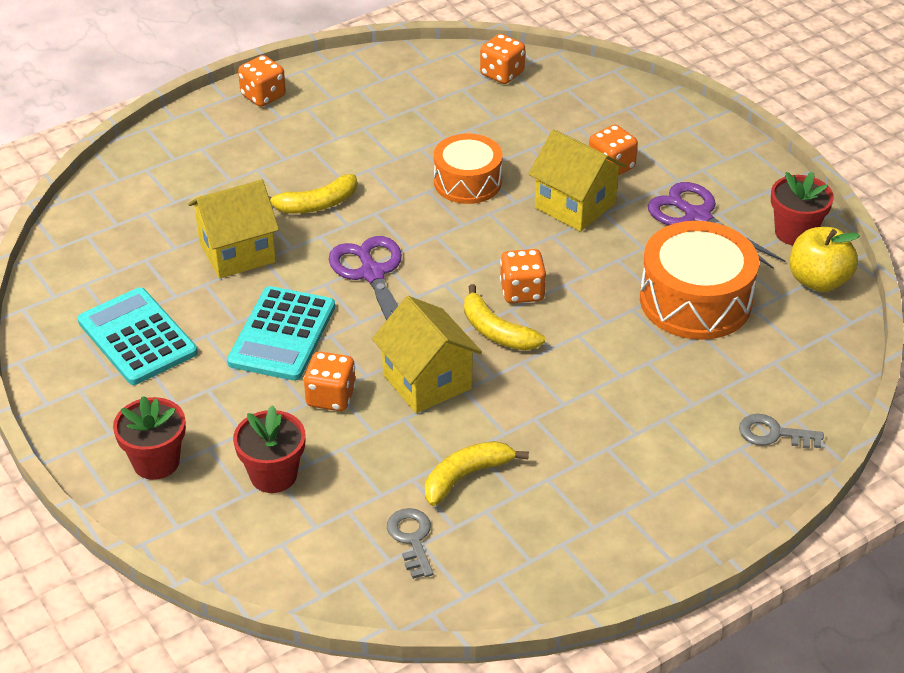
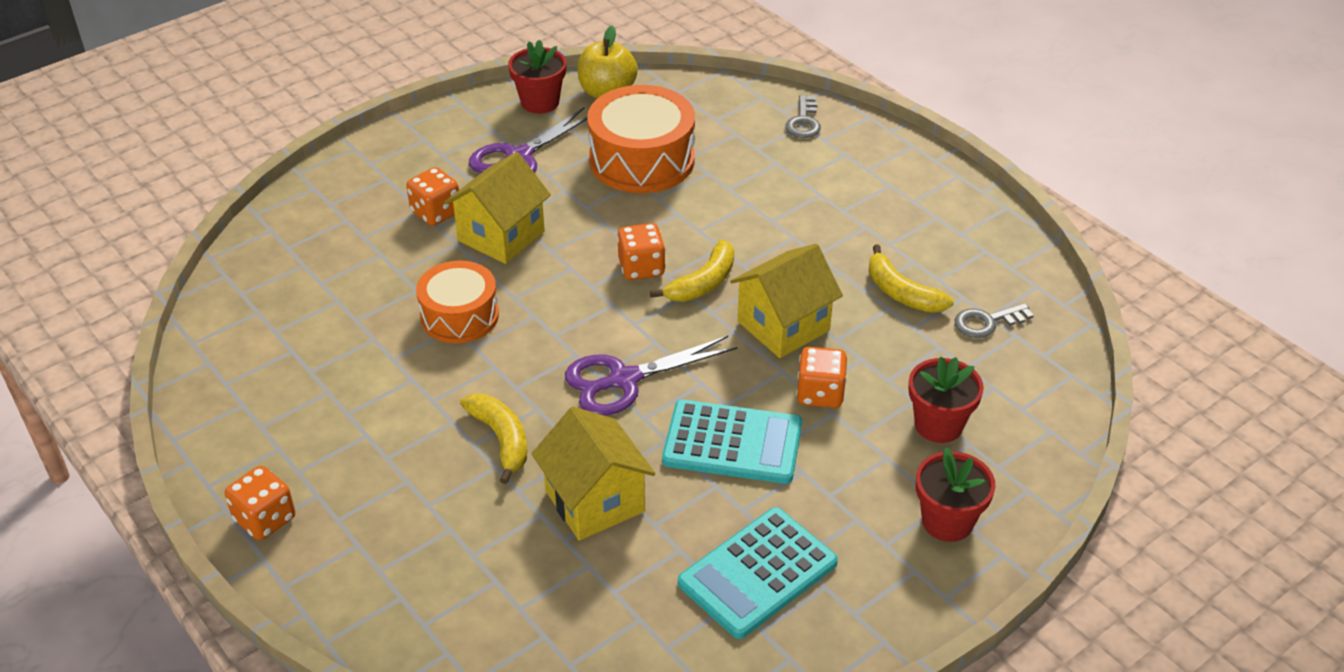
camera: 95 degrees left, 0 degrees up
(502, 74) = (249, 299): orange dice -> none

